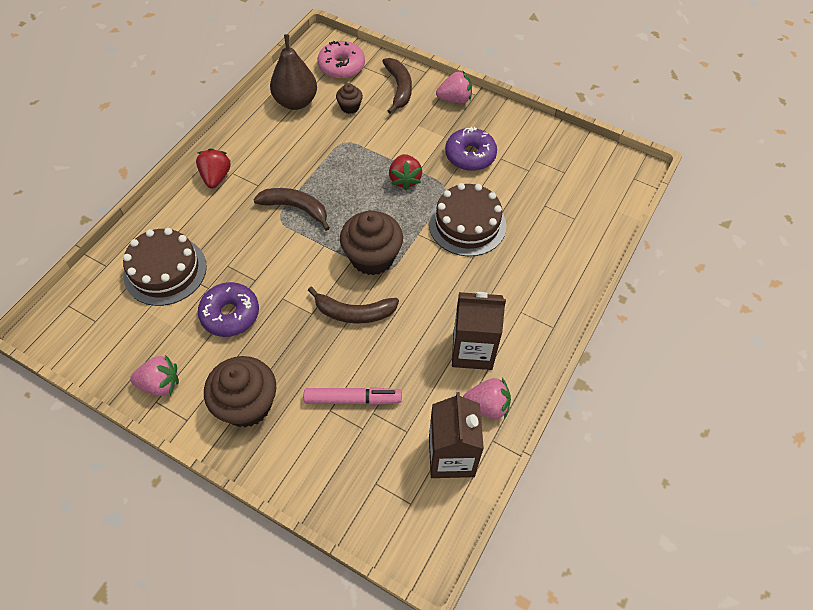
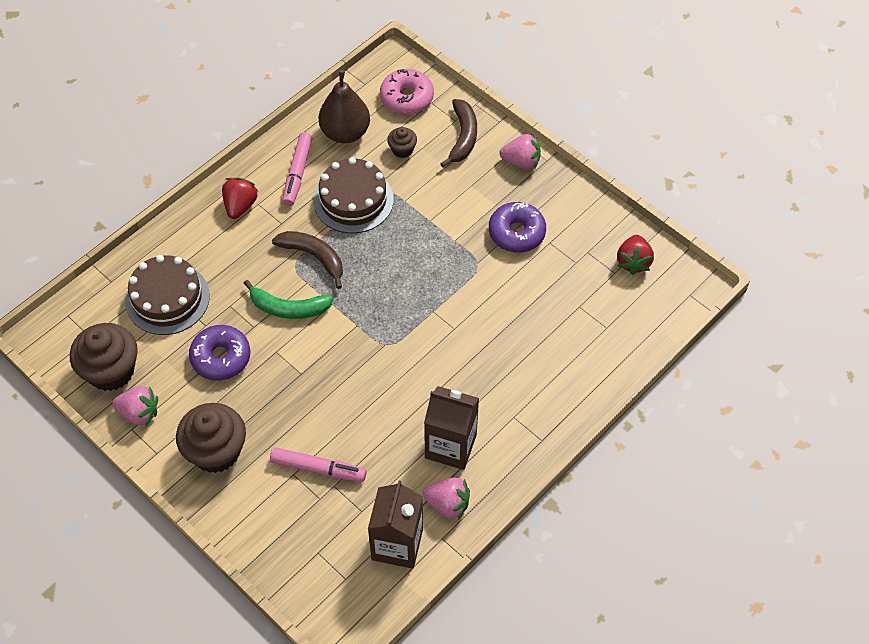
camera: 15 degrees right, 0 degrees up
(262, 141) = (297, 173): none -> pink marker
(284, 257) = (288, 308): none -> green banana
(354, 312) = (343, 382): brown banana -> none
(372, 257) = (378, 327): brown cupcake -> brown cupcake (111, 371)
(405, 179) = (437, 247): red strawberry -> red strawberry (633, 262)
(467, 224) = (488, 311): brown cake -> brown cake (353, 200)

